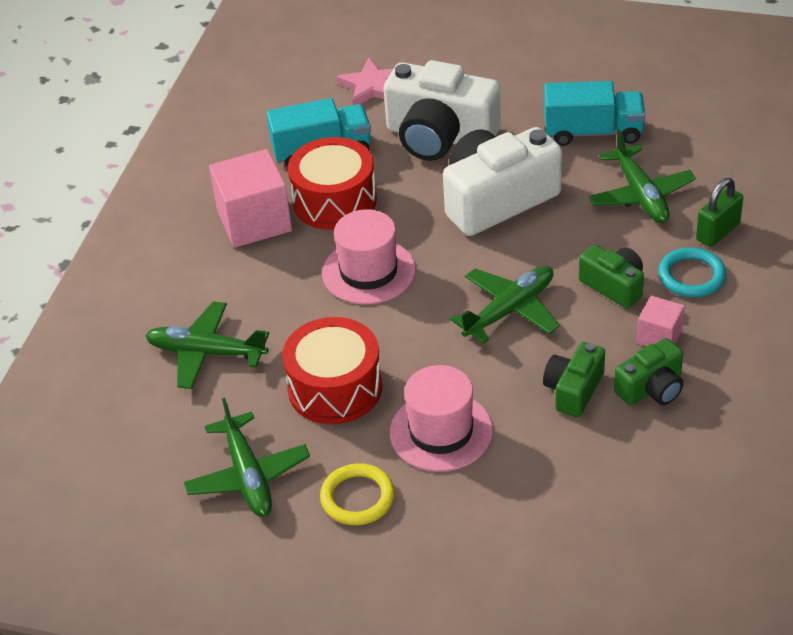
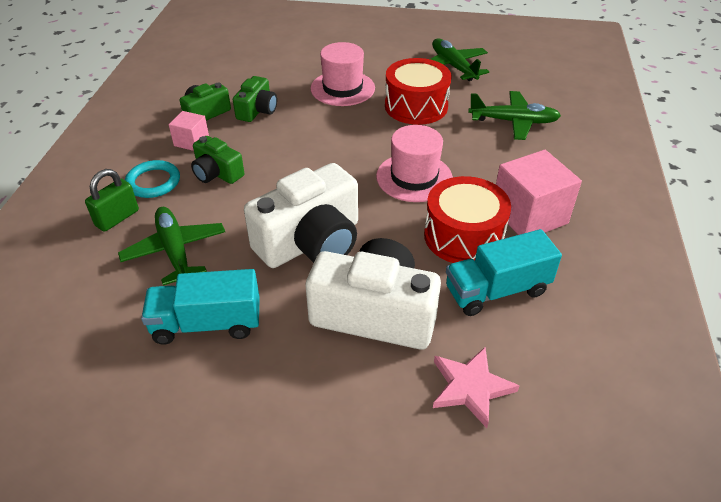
camera: 170 degrees right, 0 degrees up
(357, 498) = (386, 60): yellow ring -> none
(510, 310) = (299, 154): green plane -> none

